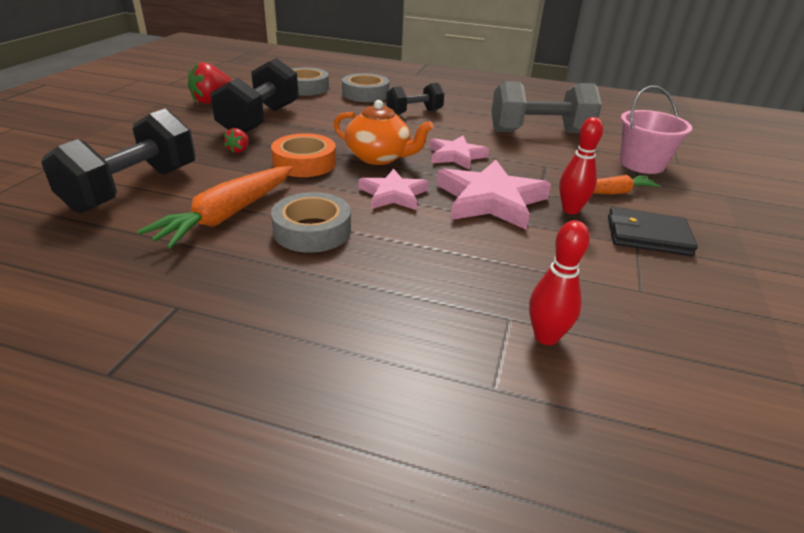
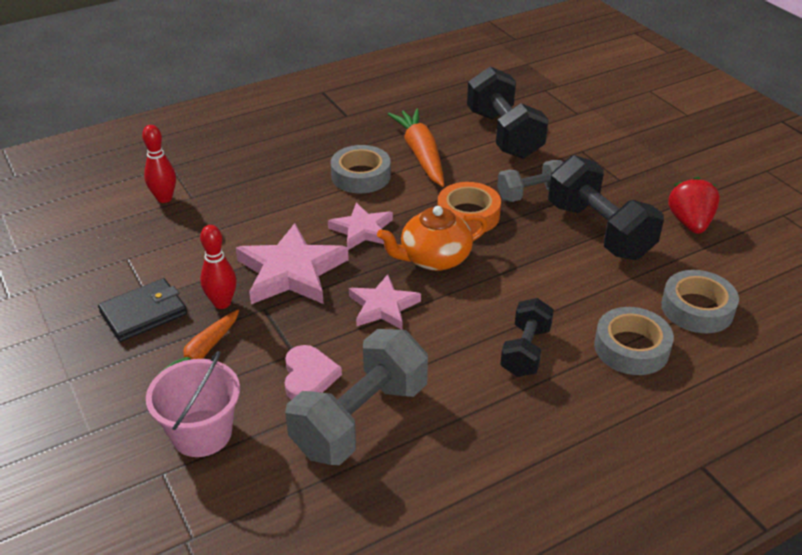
camera: 135 degrees right, 5 degrees up
(239, 150) = (531, 194): red strawberry -> grey dumbbell
(548, 154) = (309, 376): none -> pink heart

